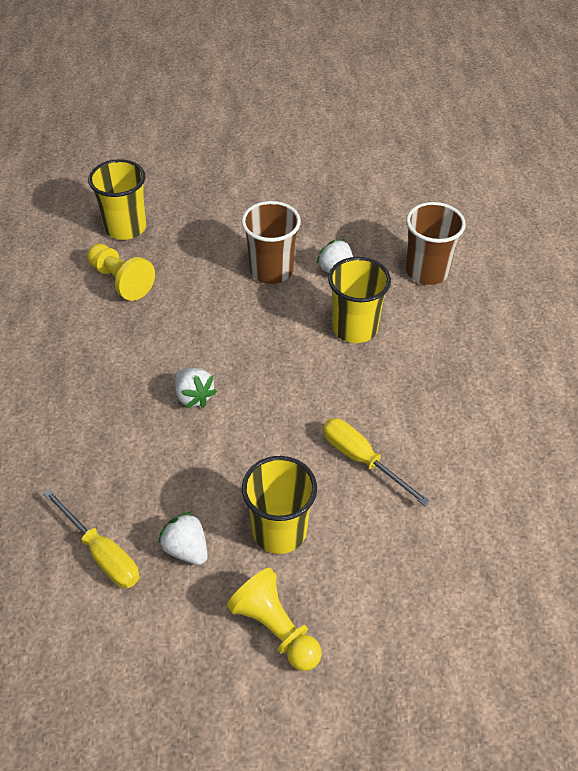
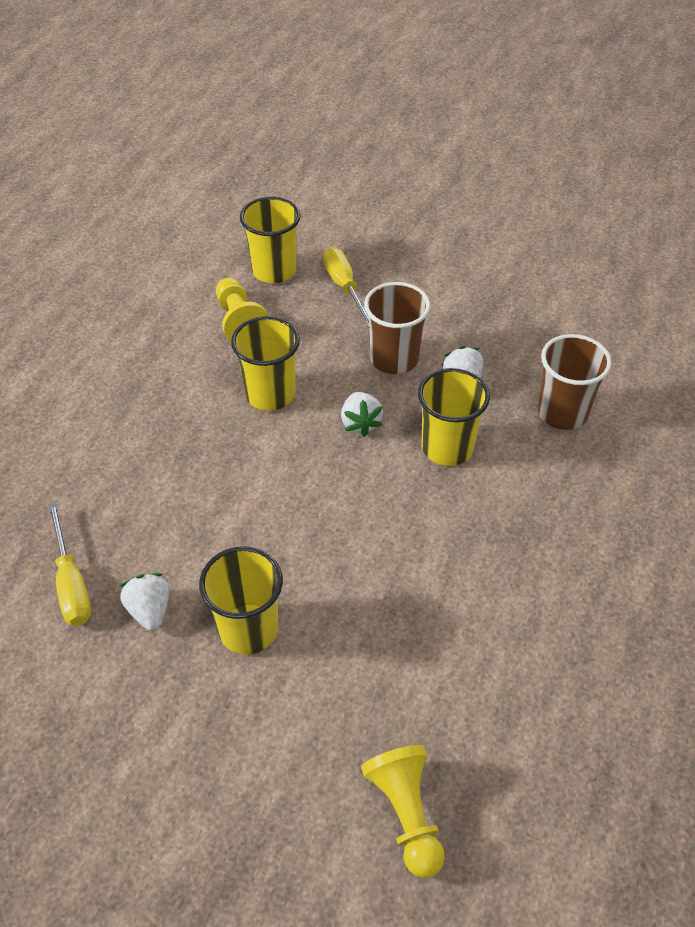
camera: 25 degrees right, 0 degrees up
(184, 333) = (270, 394): none -> yellow cup
(194, 396) = (243, 461): white strawberry -> white strawberry (360, 423)
(275, 629) = (188, 726): yellow pawn -> yellow pawn (406, 814)
(362, 460) = (374, 589): yellow screwdriver -> yellow screwdriver (344, 287)

